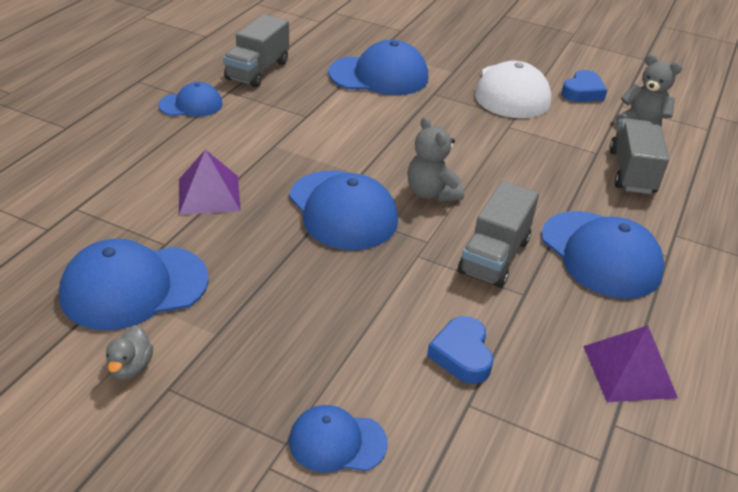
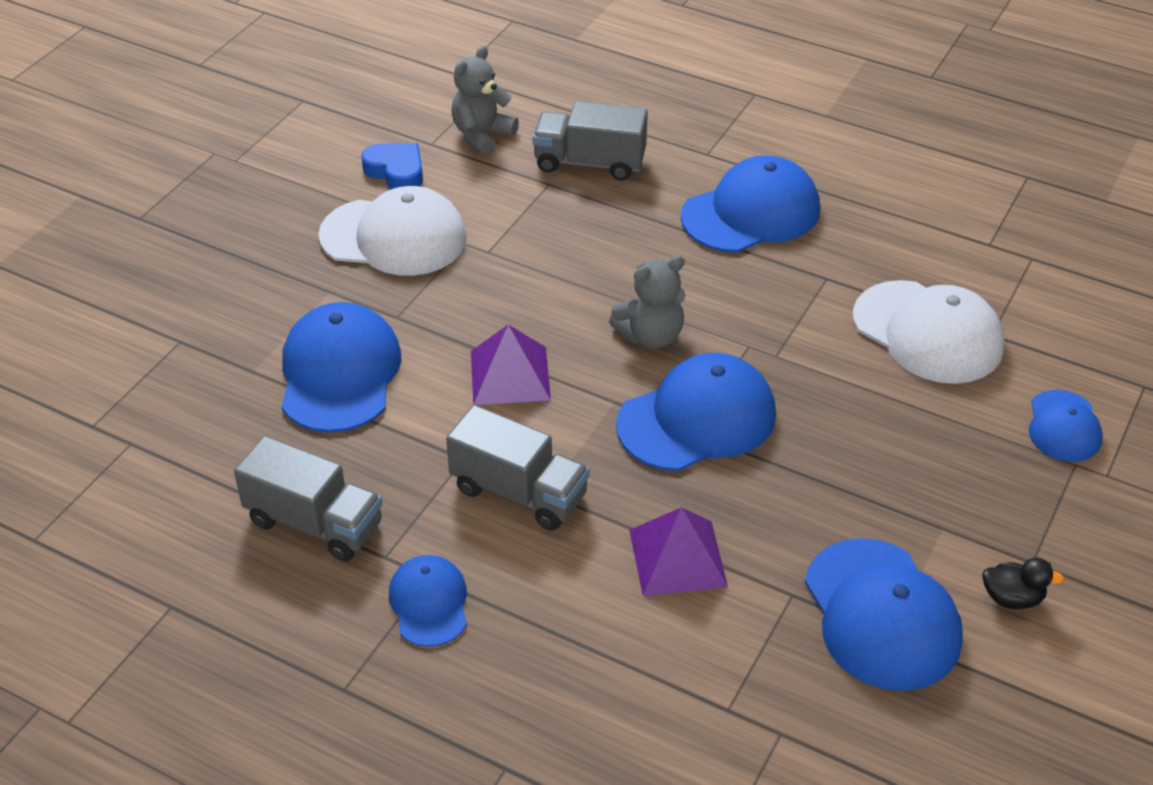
camera: 85 degrees left, 5 degrees up
(131, 367) = (1012, 598): grey duck -> black duck
(462, 355) = (928, 332): blue heart -> white cap
(494, 256) = (767, 293): grey truck -> grey truck (519, 492)
(629, 371) = (922, 223): purple pyramid -> purple pyramid (510, 375)

